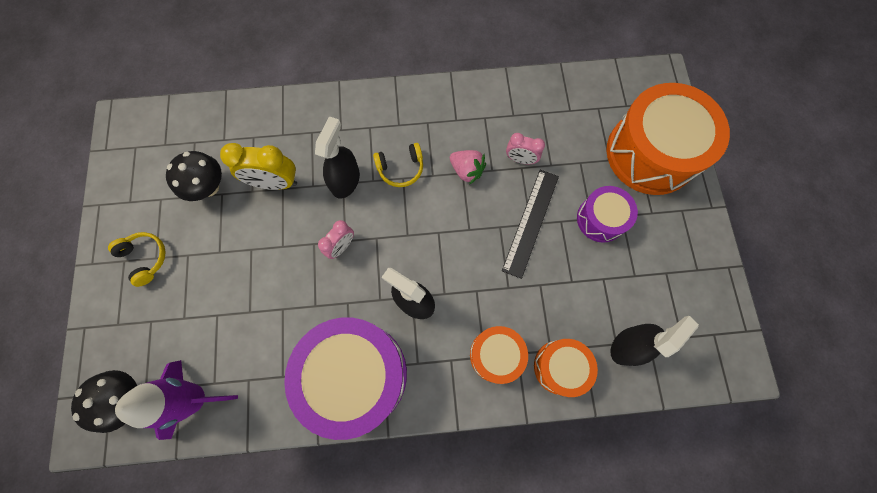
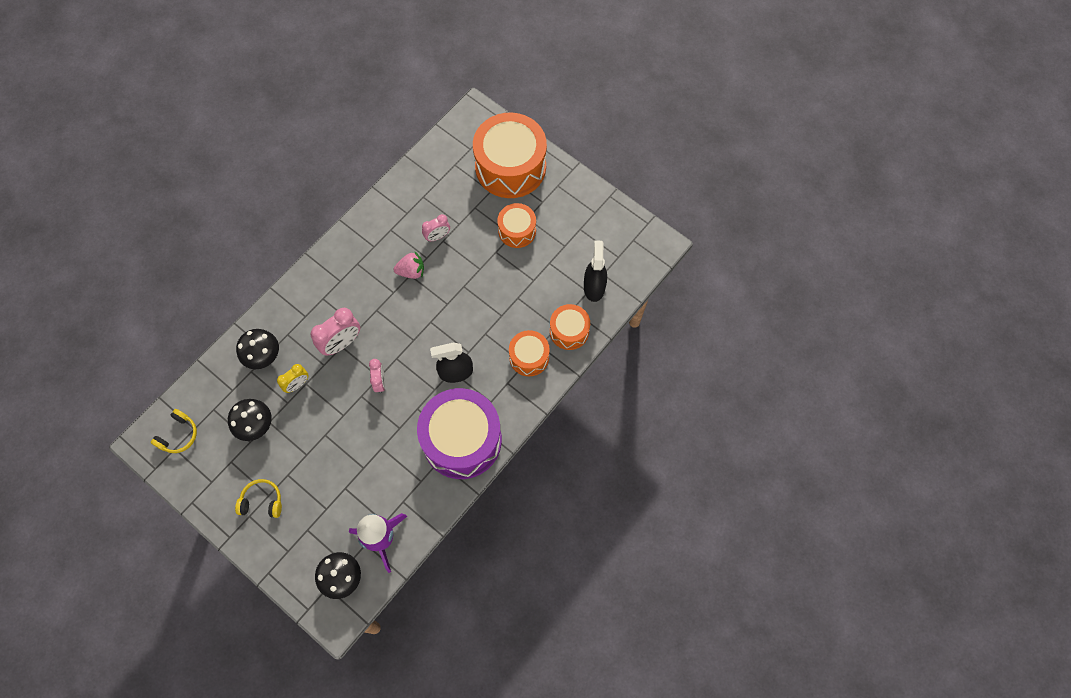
camera: 45 degrees left, 5 degrees down
(275, 134) = (263, 356): none -> black mushroom
(275, 183) = (297, 384): yellow clock -> yellow clock, size x0.61
(345, 181) = (342, 343): black spray bottle -> pink clock
(401, 169) = (369, 306): yellow headphones -> yellow headphones (178, 435)
(530, 222) = (479, 268): black ruler -> none
(600, 219) = (517, 230): purple drum -> orange drum

